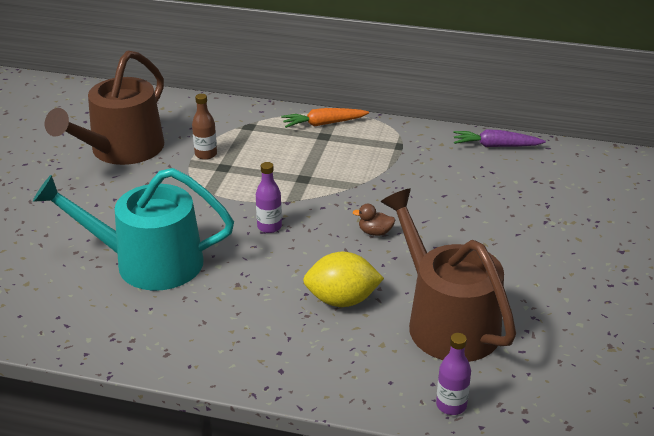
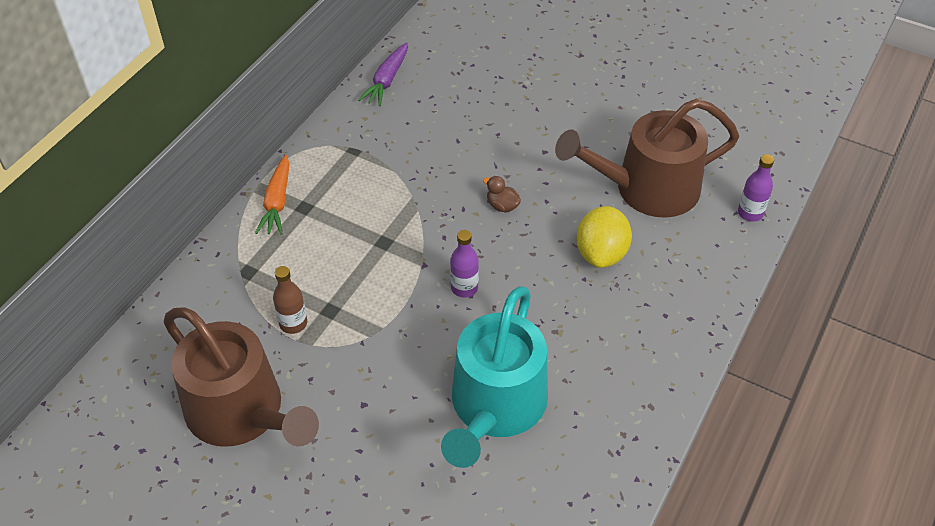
camera: 75 degrees left, 15 degrees up
(375, 232) = (502, 206): brown duck -> brown duck turned 105 degrees clockwise

